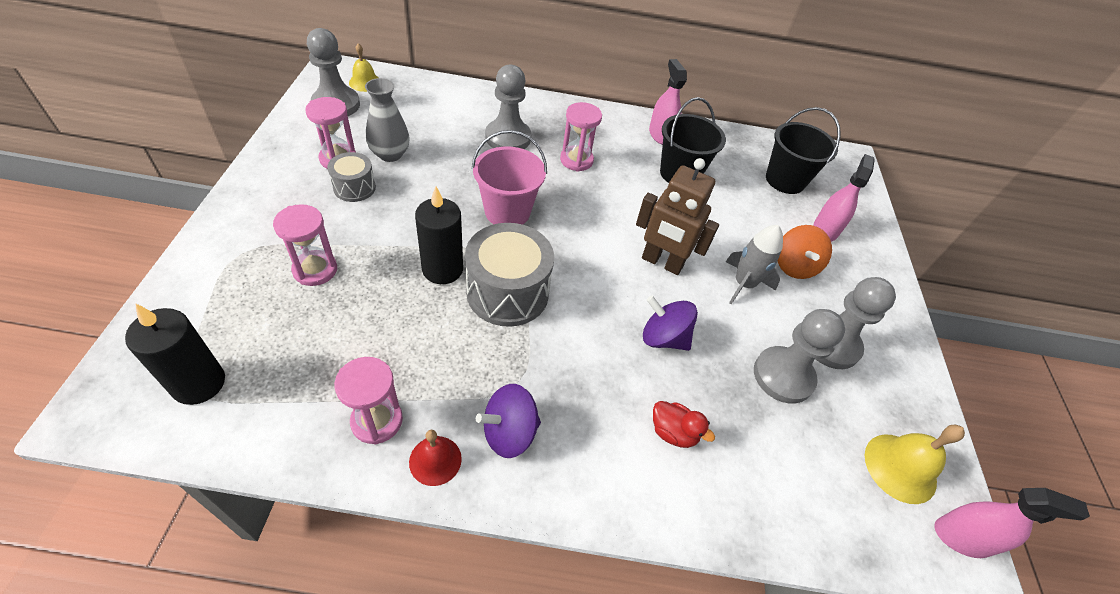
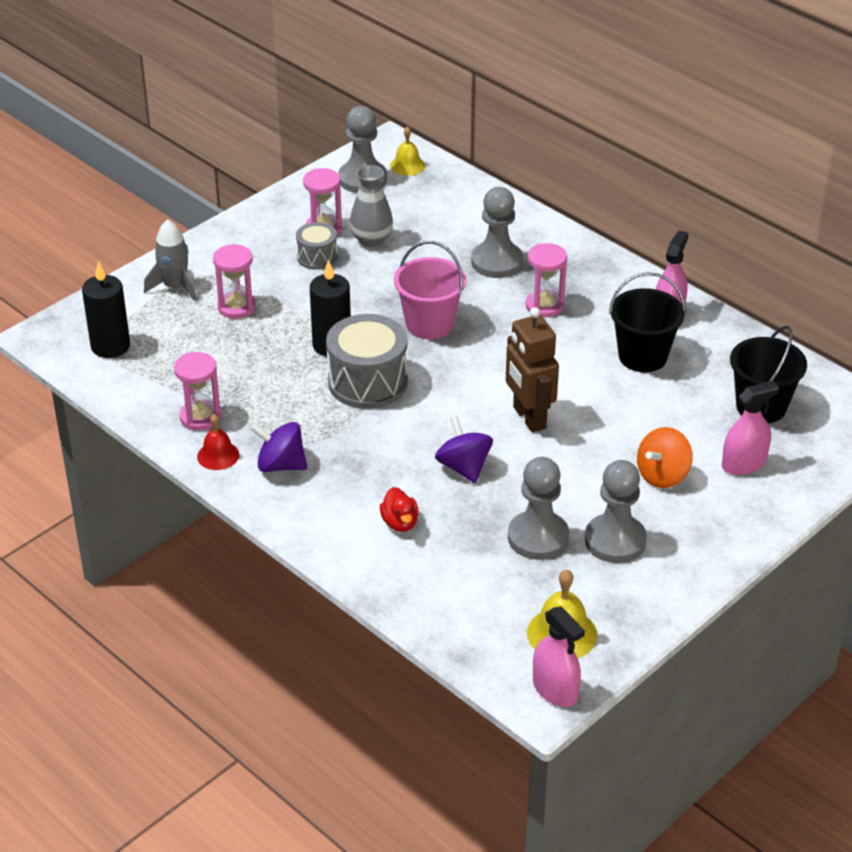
camera: 45 degrees right, 10 degrees down
(744, 284) = (589, 466): grey rocket -> grey rocket (175, 287)

